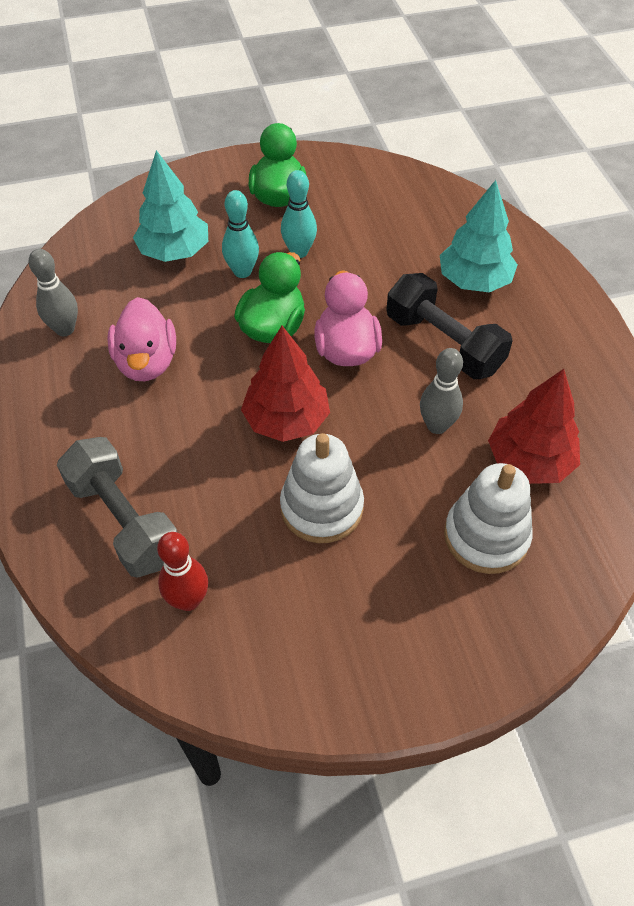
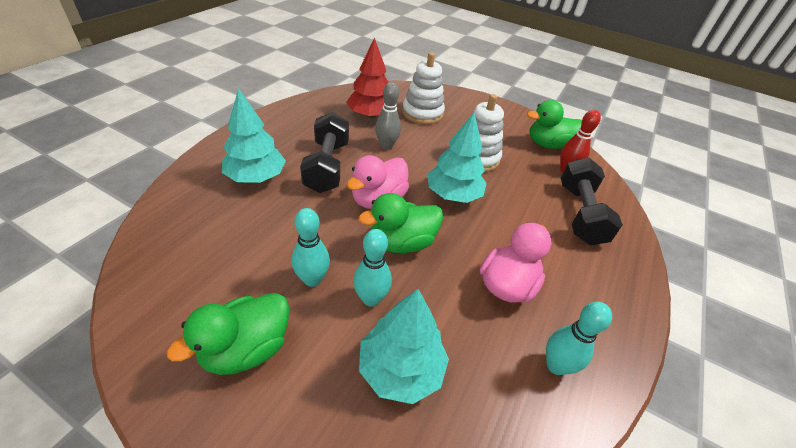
camera: 140 degrees left, 10 degrees down
(65, 329) = (556, 365): grey bowling pin -> turquoise bowling pin
(124, 521) = (580, 214): grey dumbbell -> black dumbbell
(254, 647) = (548, 144): none -> green duck
(286, 420) = (453, 195): red tree -> turquoise tree

